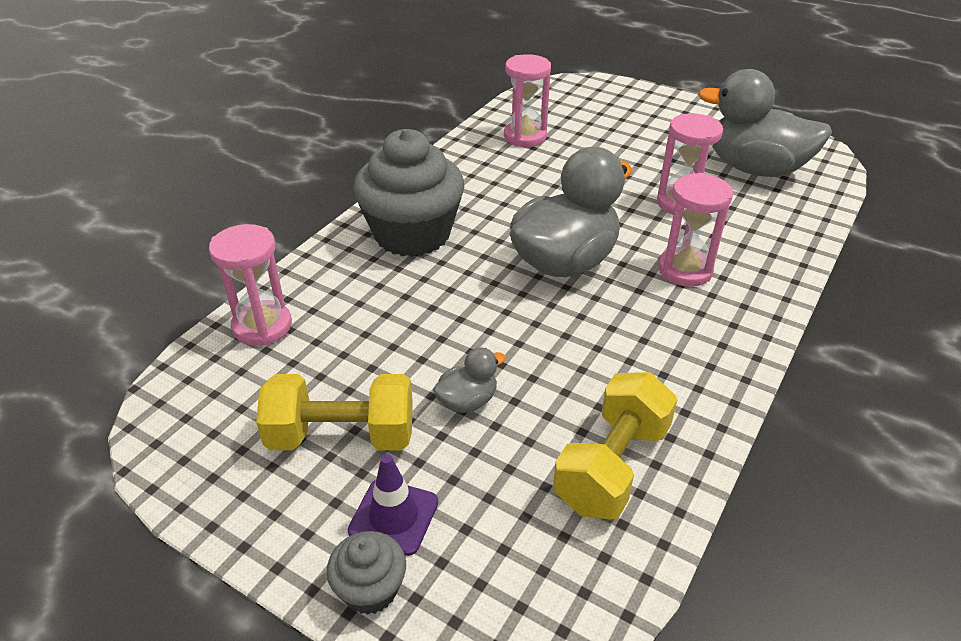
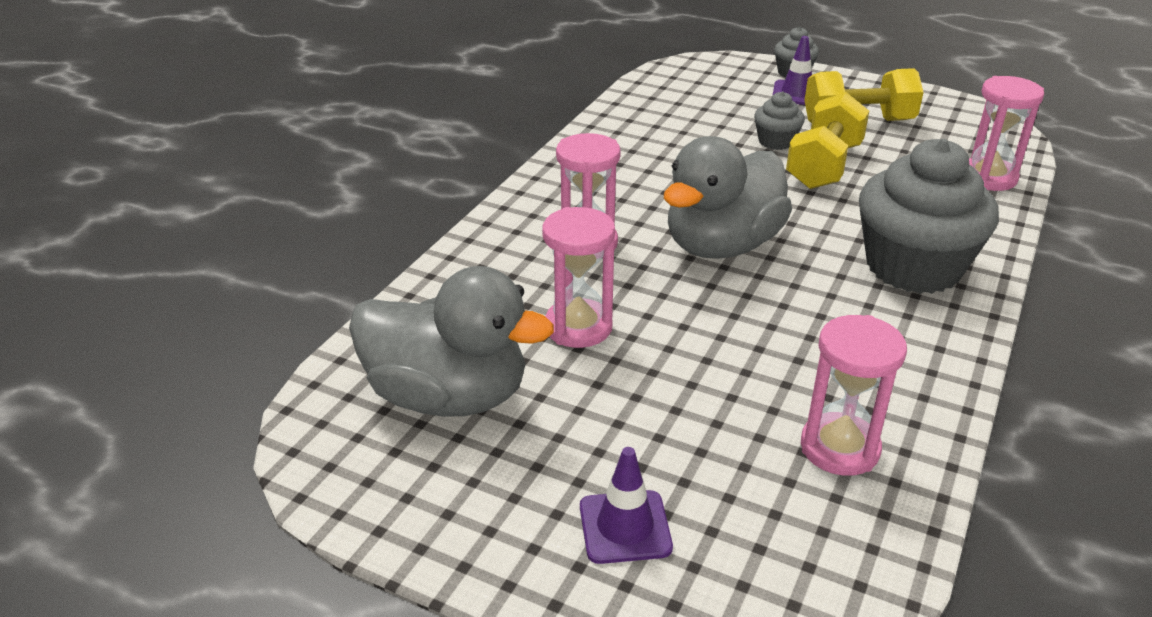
camera: 175 degrees right, 5 degrees down
(467, 401) = (776, 141): grey duck -> grey cupcake
(612, 466) = (660, 117): yellow dumbbell -> yellow dumbbell (823, 166)
(642, 115) = (625, 527): none -> purple traffic cone

